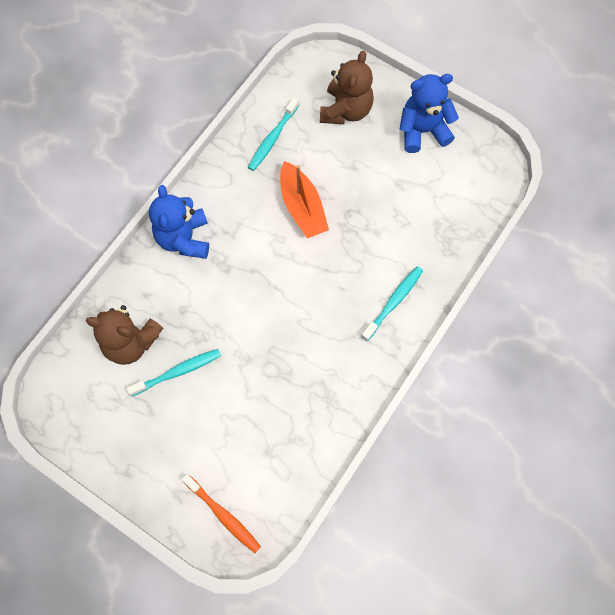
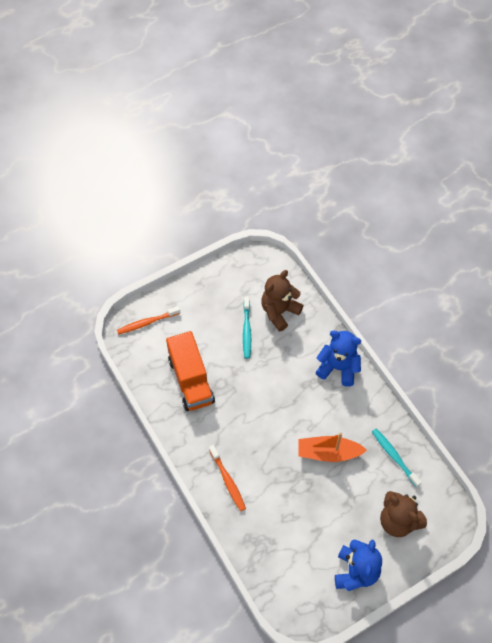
camera: 115 degrees right, 10 degrees down
(283, 410) = (191, 380): none -> orange truck
(393, 302) = (228, 481): turquoise toothbrush -> orange toothbrush

